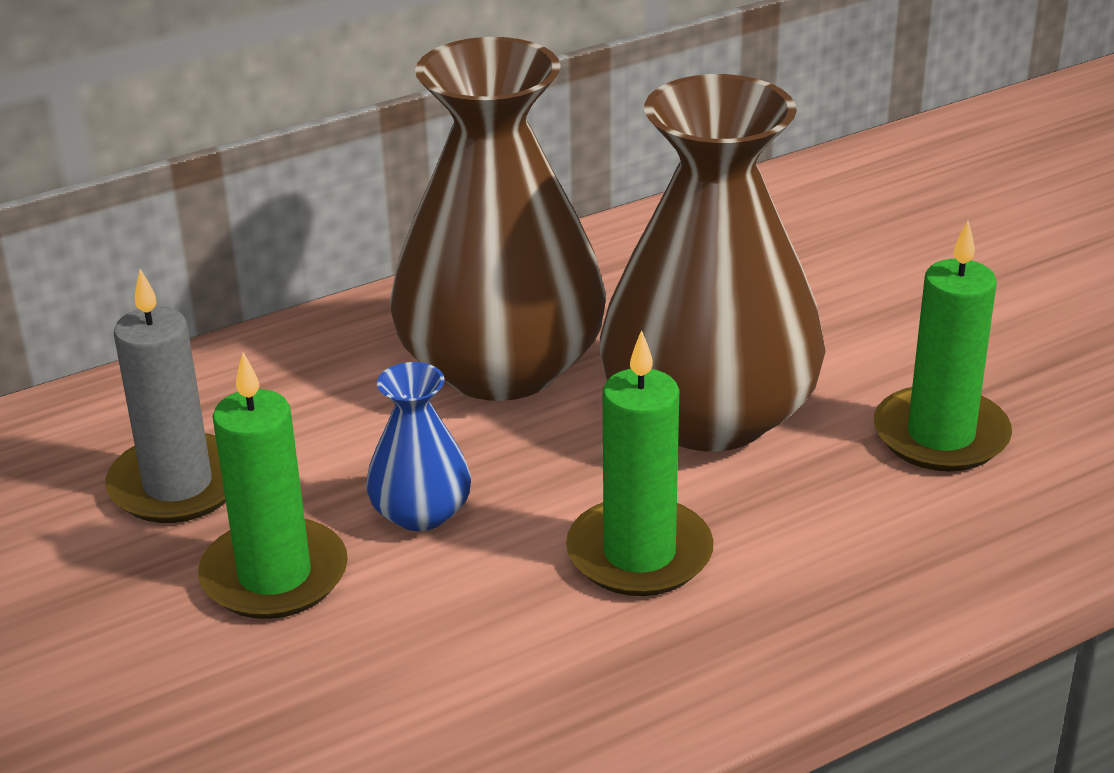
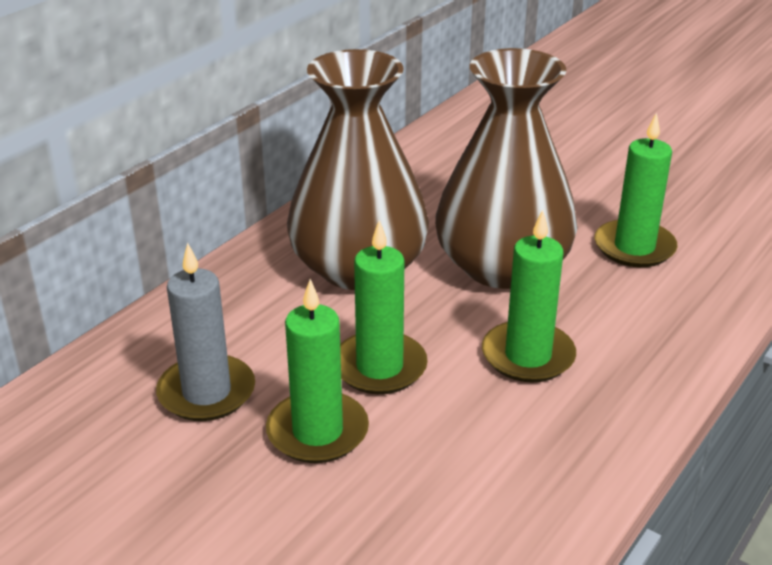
camera: 25 degrees left, 0 degrees up
(421, 512) = (379, 367): blue vase -> green candle

